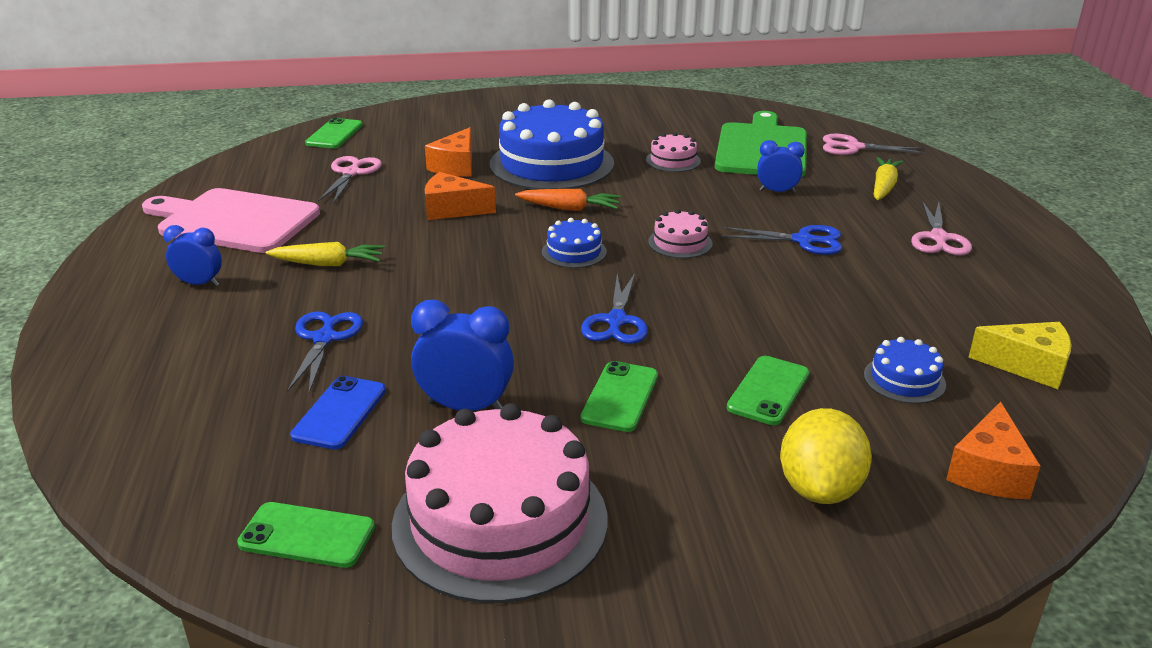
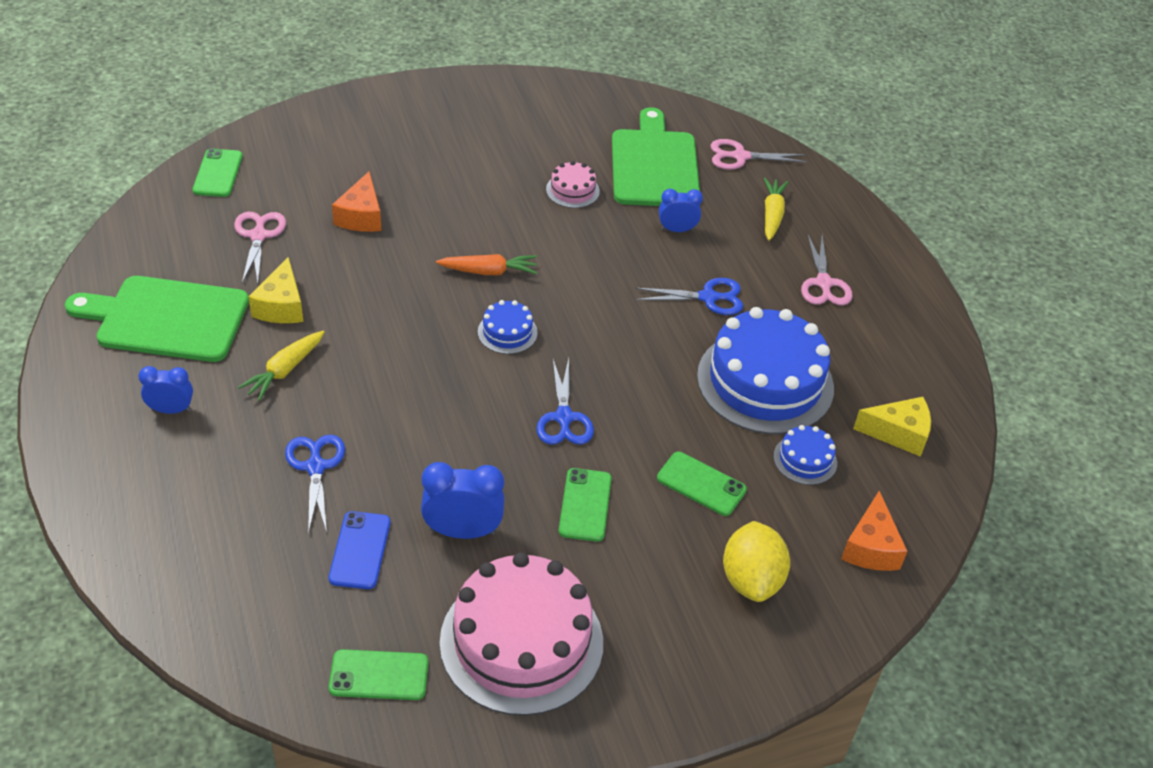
camera: 15 degrees left, 15 degrees up
(234, 221) = (167, 319): pink cutting board -> green cutting board
(329, 264) = (284, 371): yellow carrot -> yellow carrot turned 135 degrees clockwise
(349, 219) = (281, 306): none -> yellow cheese
(452, 209) = (377, 283): orange cheese -> none
(552, 164) = (456, 205): blue cake -> blue cake (765, 382)
(680, 243) = (600, 310): pink cake -> none
(768, 391) = (701, 484): green phone -> green phone turned 75 degrees counterclockwise

